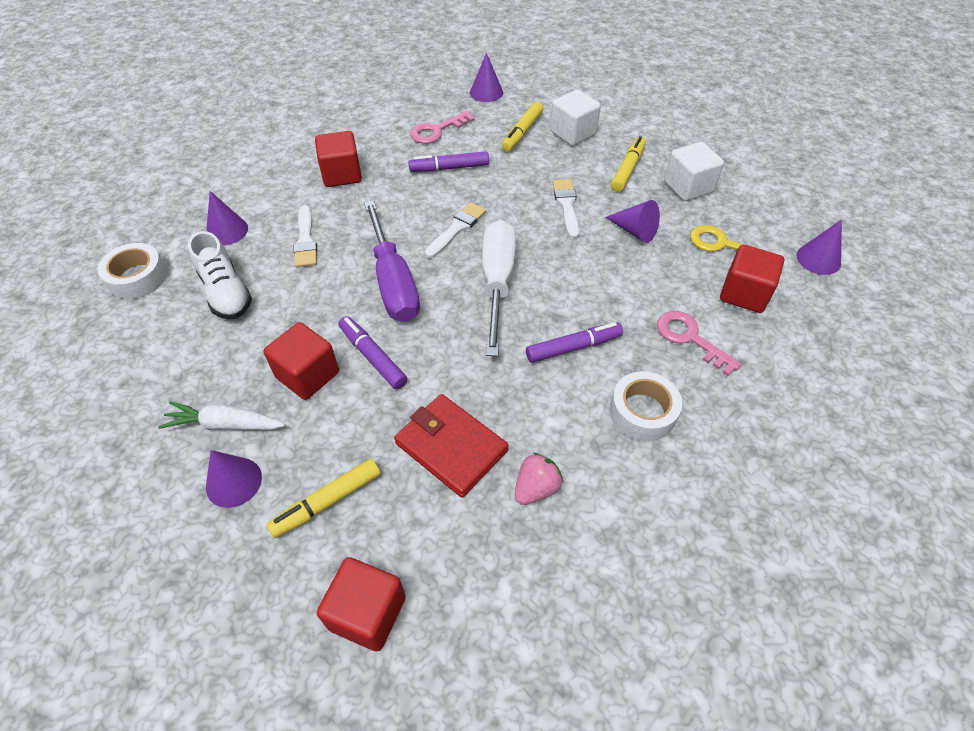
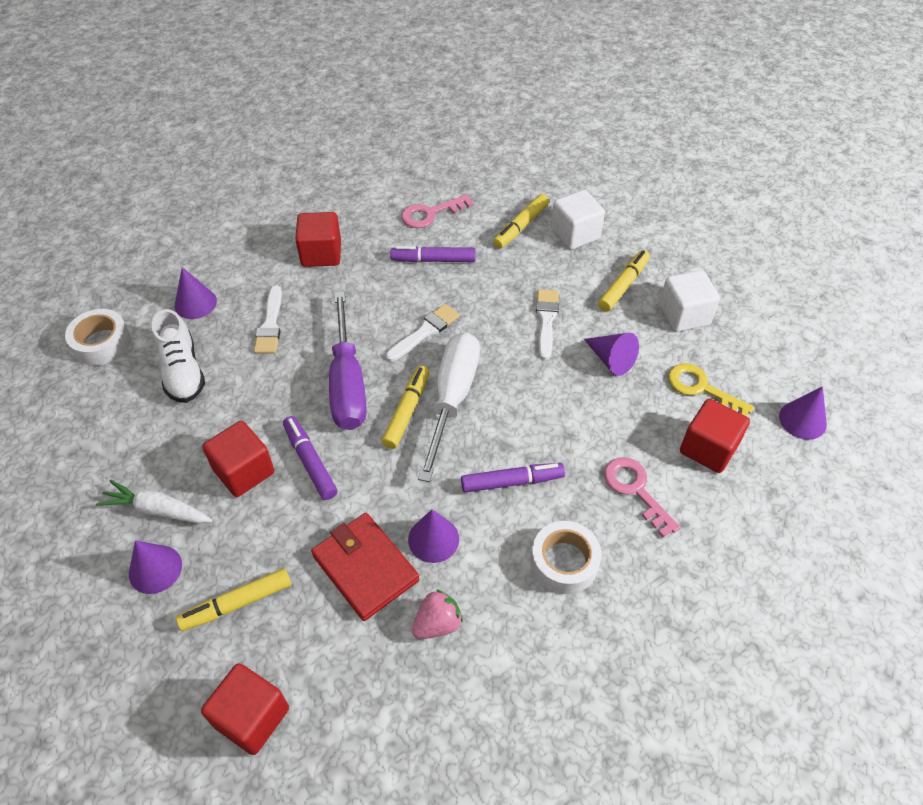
camera: 10 degrees right, 0 degrees up
(457, 299) = (407, 411): none -> yellow marker
(486, 92) = (494, 173): purple cone -> purple cone (433, 539)

